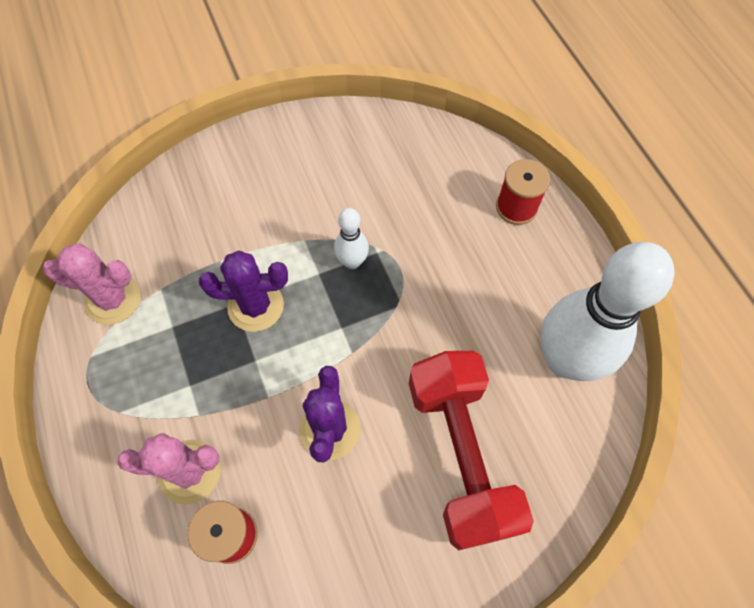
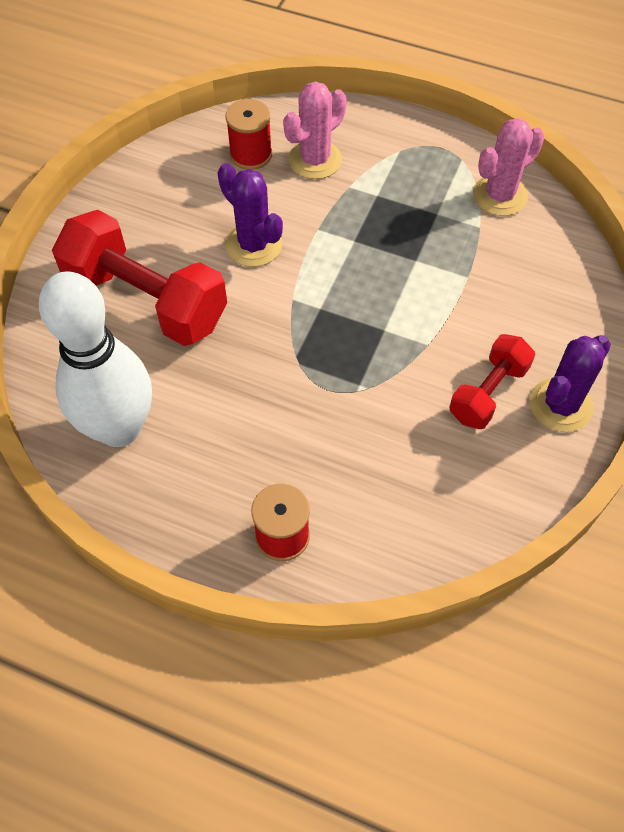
camera: 135 degrees right, 5 degrees down
(255, 306) = (399, 271): purple cactus -> purple cactus (560, 405)
(308, 182) = (488, 392): none -> red dumbbell
(352, 262) = (369, 360): white bowling pin -> none

